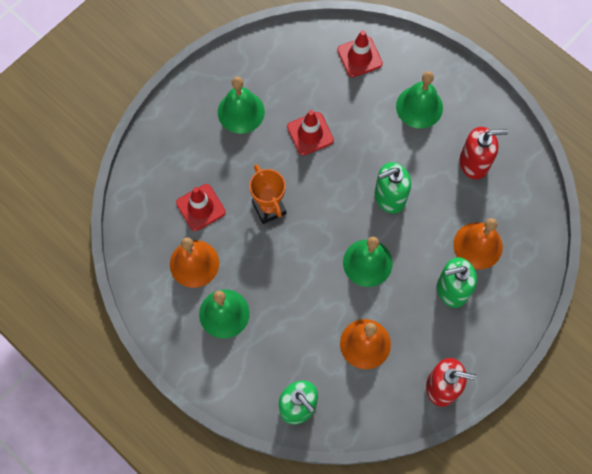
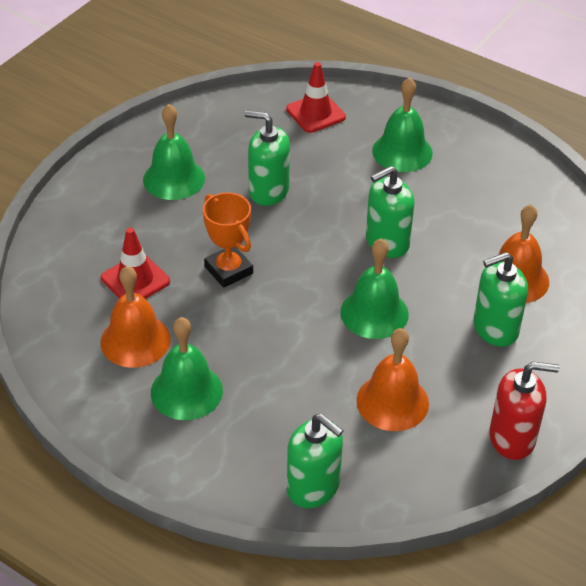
camera: 10 degrees left, 25 degrees down
(310, 133) = (268, 191): red traffic cone -> green soap dispenser
(474, 163) = (486, 198): red soap dispenser -> none

